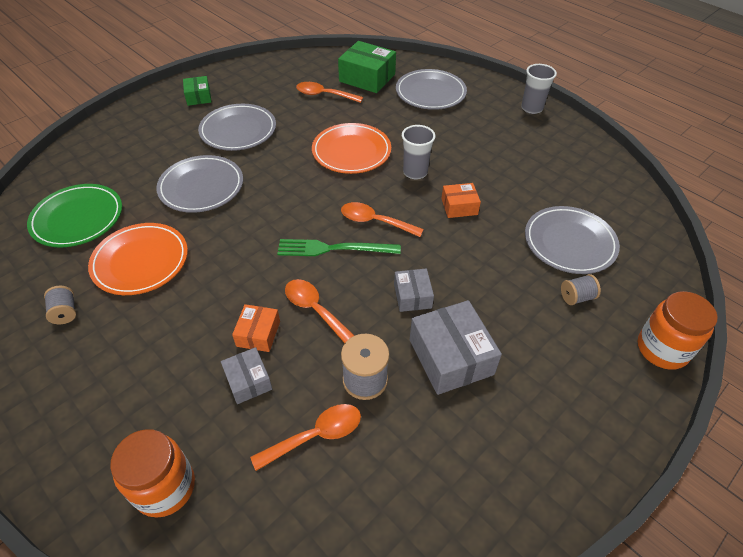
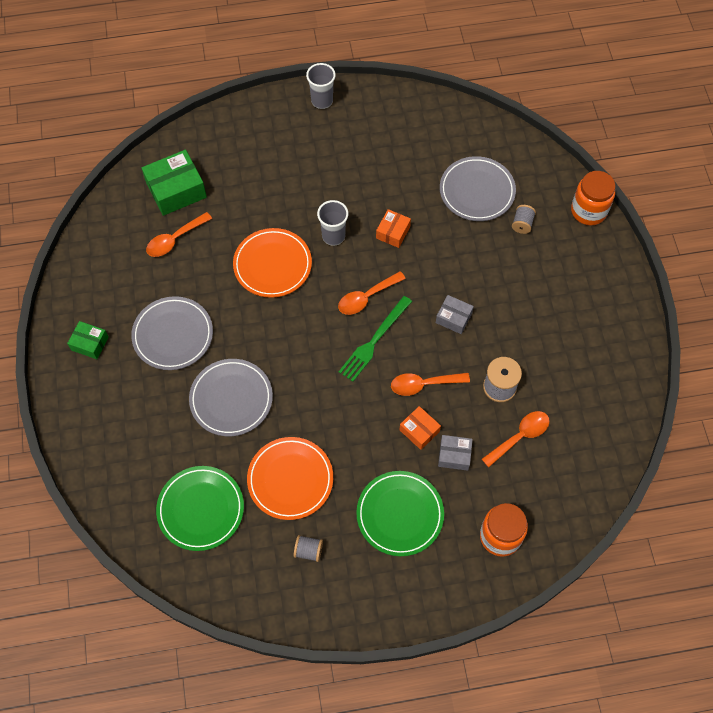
camera: 55 degrees left, 15 degrees up
(145, 367) = (400, 514): none -> green plate
(316, 435) = (520, 436): orange spoon -> orange spoon turned 45 degrees clockwise
(430, 93) = (240, 157): grey plate -> none
(451, 357) = (516, 328): grey box -> none

